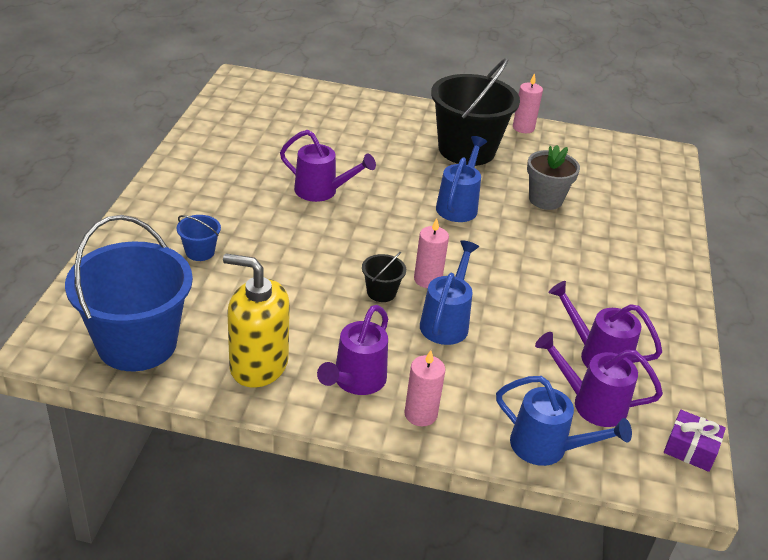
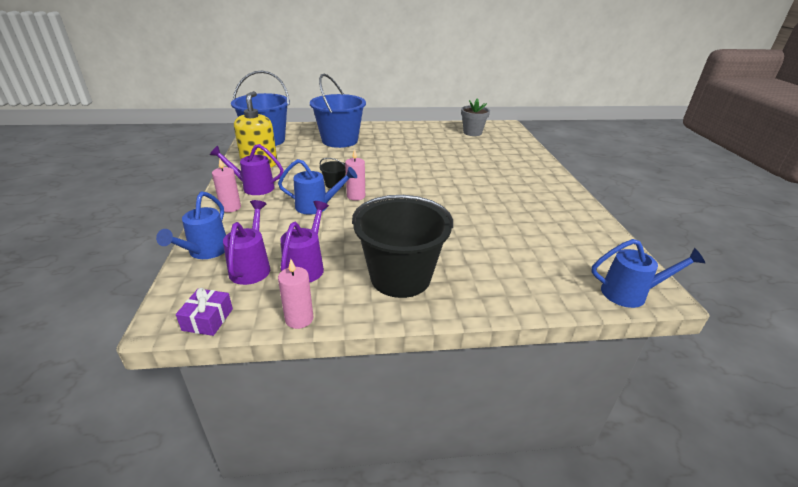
camera: 75 degrees right, 5 degrees down
(200, 252) = (340, 140): blue bucket -> blue bucket, size x2.42
(322, 191) = (418, 158): purple watering can -> none
(458, 205) = (447, 197): blue watering can -> blue watering can (630, 293)
(466, 150) = (521, 193): black bucket -> black bucket (400, 277)
(523, 128) = (586, 211): pink candle -> pink candle (299, 319)
(545, 200) = (491, 229): grey flower pot -> grey flower pot (472, 132)

